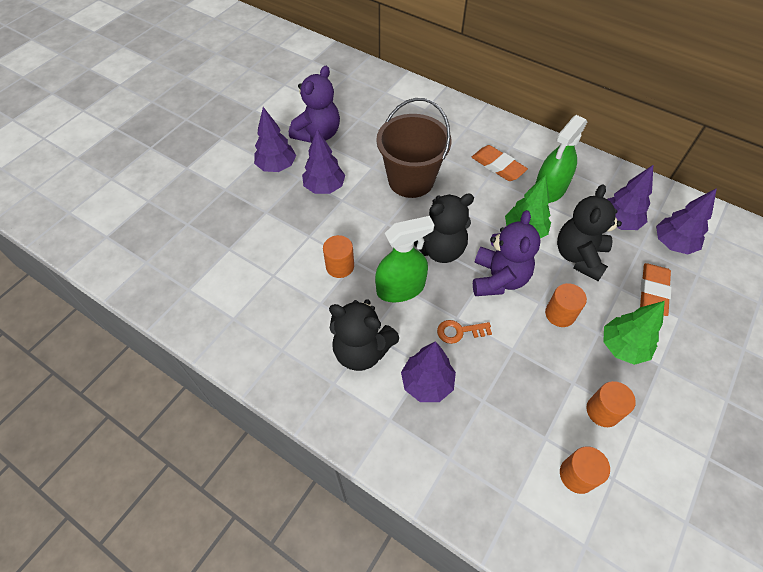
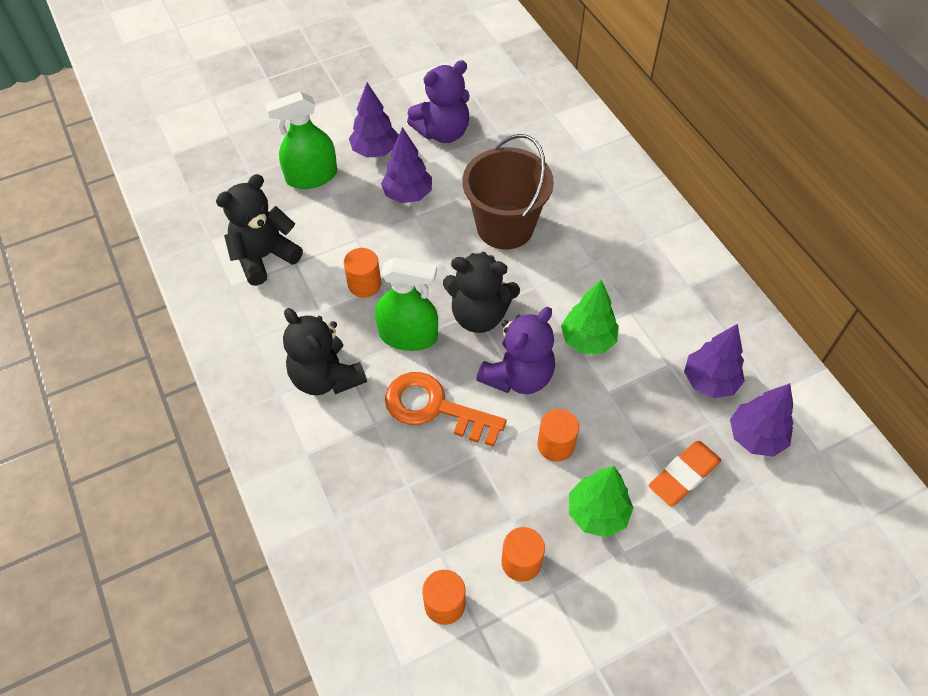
camera: 30 degrees right, 0 degrees up
(427, 383) = (365, 440): purple tree -> none
(459, 331) = (435, 408): orange key -> orange key, size x1.94
(498, 166) = (616, 254): orange eraser -> none
(549, 189) = (656, 307): green spray bottle -> green spray bottle (311, 176)
(579, 256) = (629, 396): black teddy bear -> black teddy bear (264, 257)

